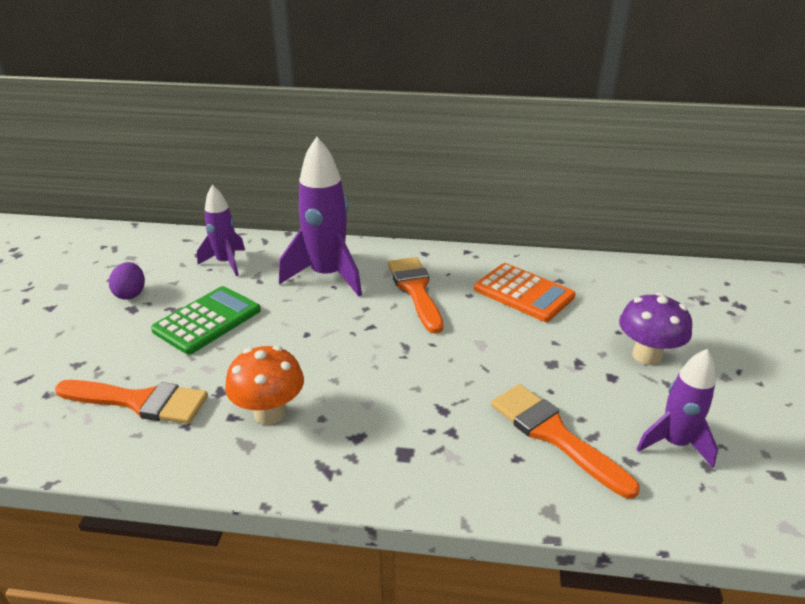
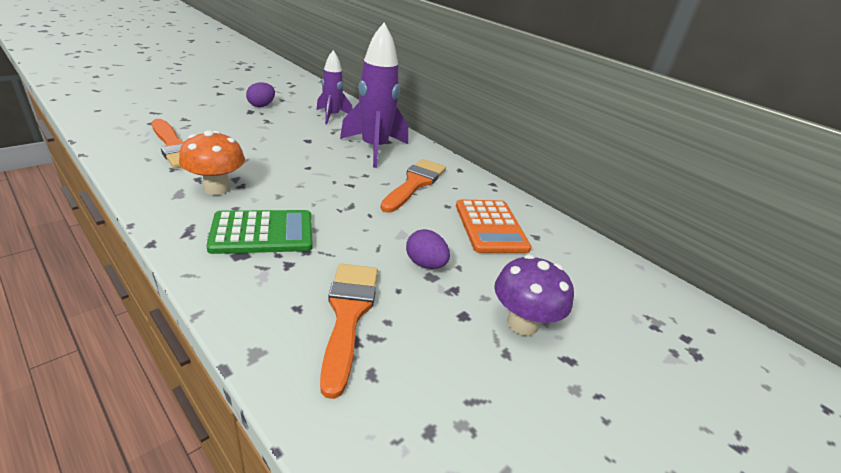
camera: 35 degrees right, 0 degrees up
(207, 320) = (272, 134): green calculator -> green calculator (262, 233)
(534, 356) = (425, 264): none -> purple egg
(674, 443) = (431, 393): purple rocket -> none

